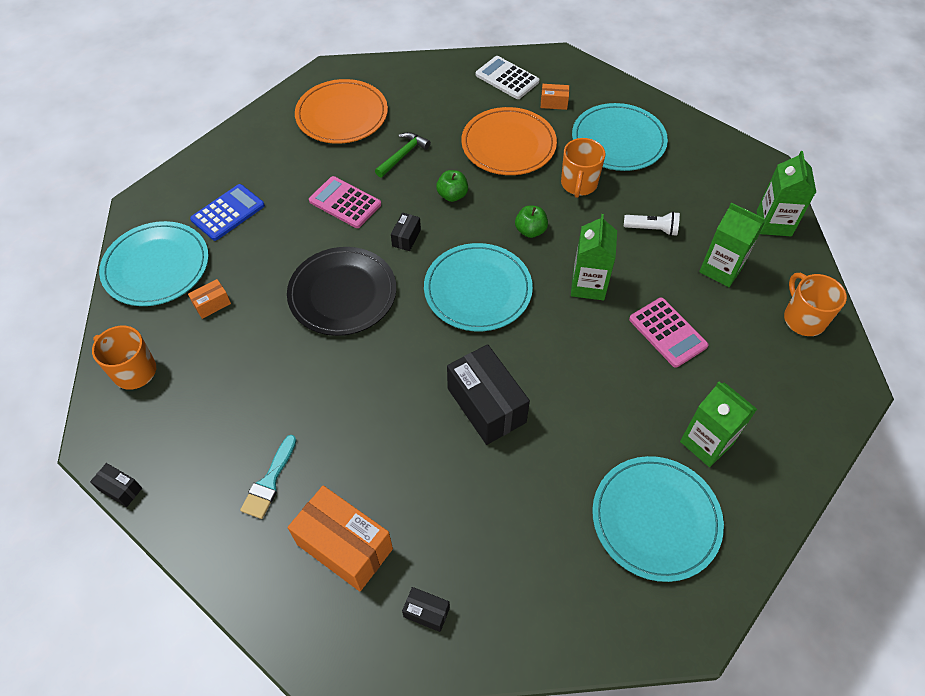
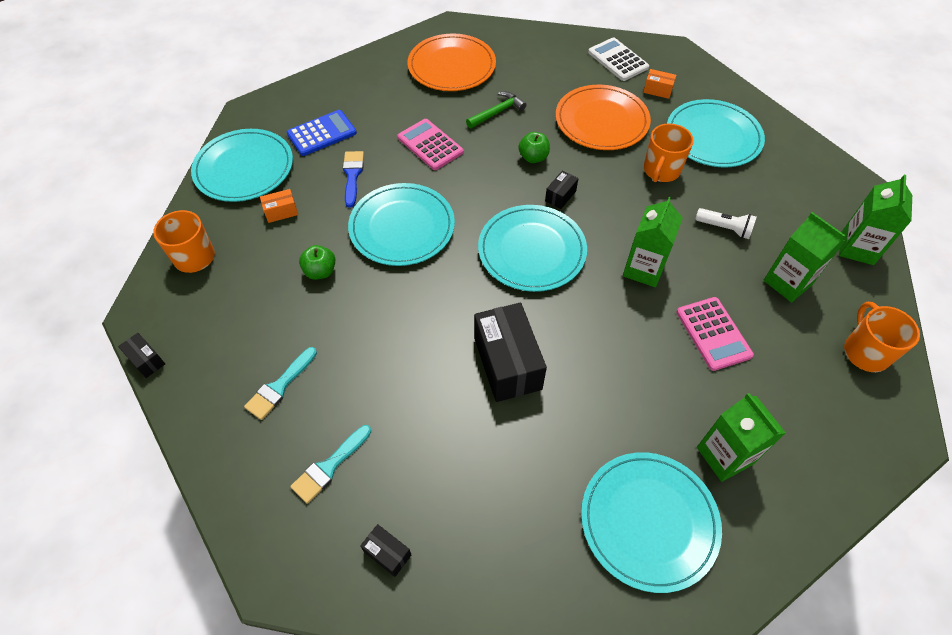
camera: 15 degrees right, 0 degrees up
(274, 250) = (352, 175): none -> blue brush
(342, 293) = (402, 227): black plate -> turquoise plate
(344, 546) = (329, 466): orange box -> turquoise brush
(406, 238) = (477, 188): black box -> black box (560, 196)
(530, 231) = (600, 205): green apple -> green apple (320, 271)

